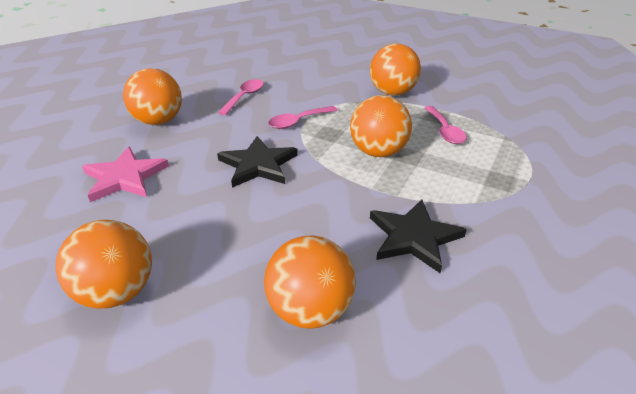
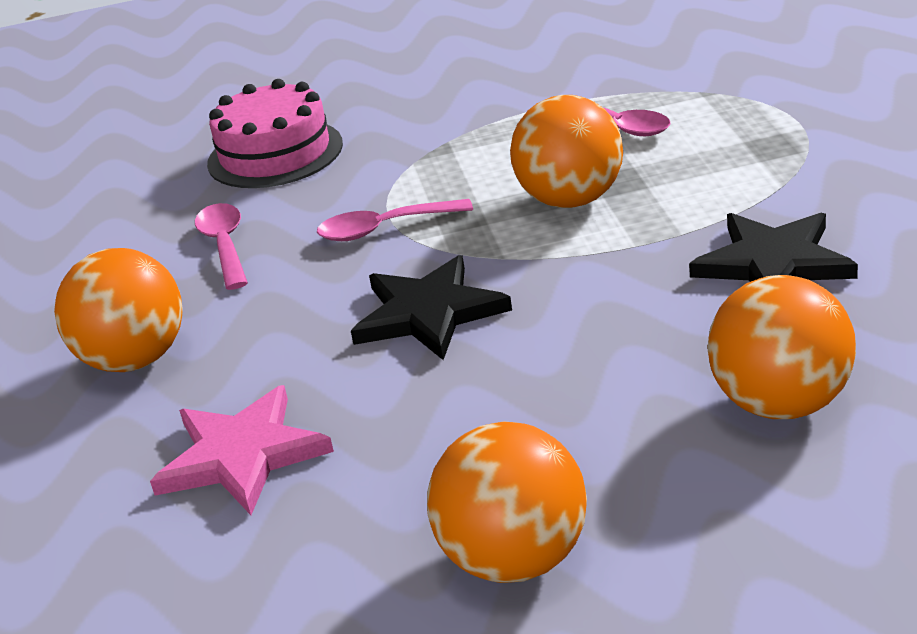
camera: 35 degrees left, 5 degrees down
(298, 122) = (384, 228): pink spoon -> pink spoon turned 60 degrees clockwise
(311, 73) = (275, 154): none -> pink cake
(392, 93) = (459, 116): orange ball -> none

